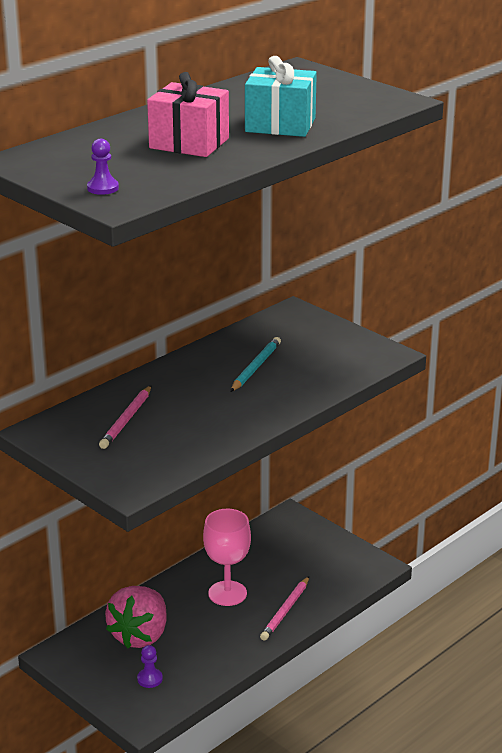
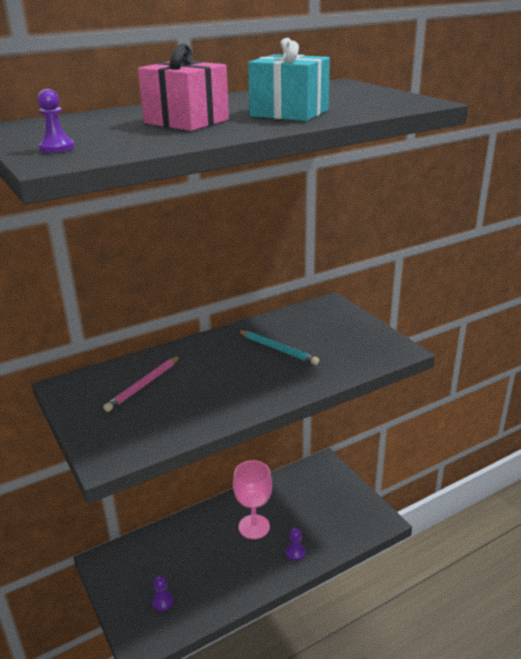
camera: 15 degrees right, 0 degrees up
(140, 635) = (172, 555): pink strawberry -> none
(255, 367) = (278, 349): turquoise pencil -> turquoise pencil turned 90 degrees clockwise
(285, 611) = (295, 552): pink pencil -> purple pawn

